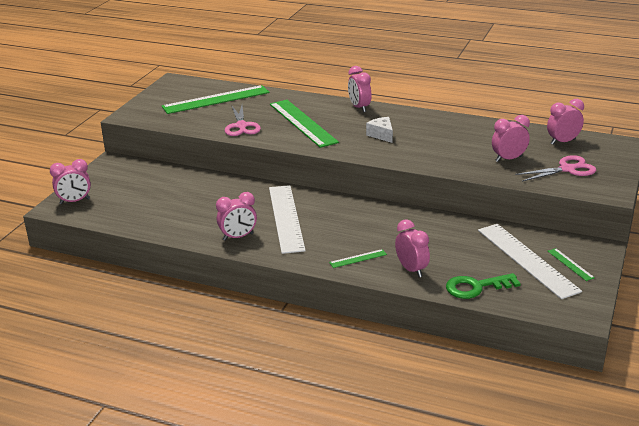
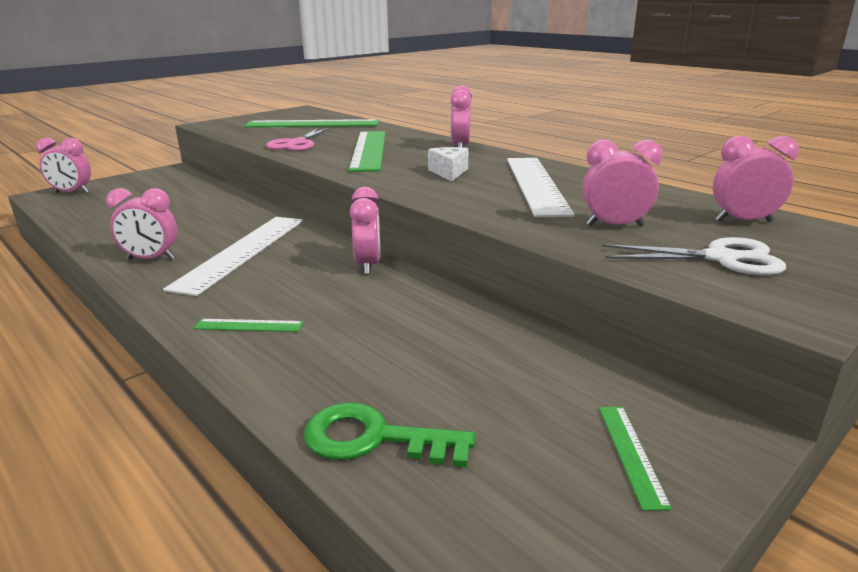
camera: 25 degrees right, 5 degrees down
(411, 269) = (302, 367): pink clock -> pink clock (368, 265)
(527, 260) = (538, 413): white ruler -> white ruler (535, 184)
(567, 169) = (720, 258): pink scissors -> white scissors

